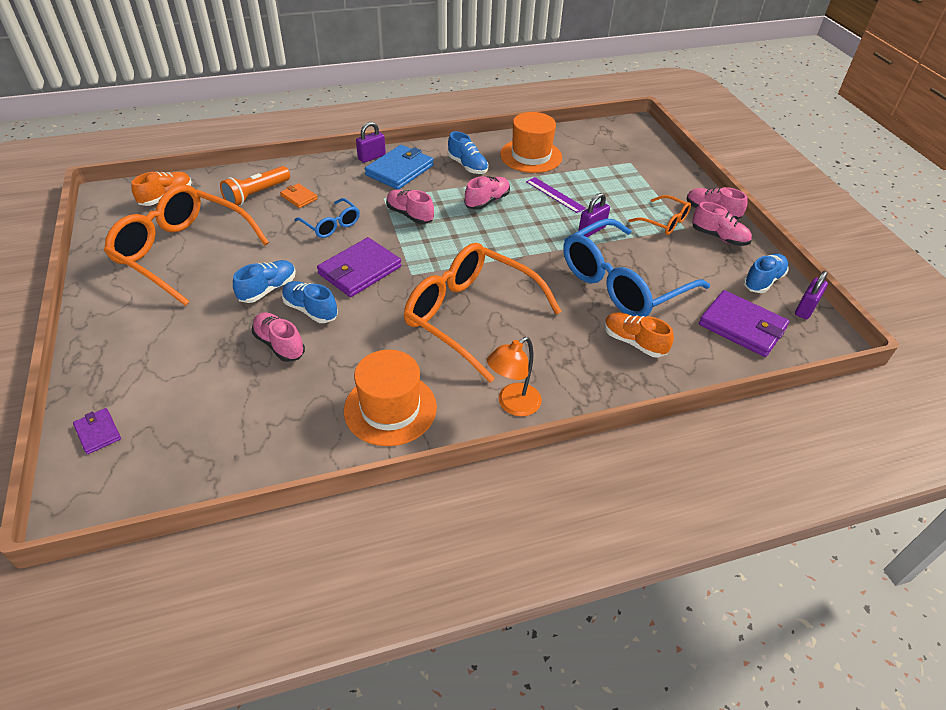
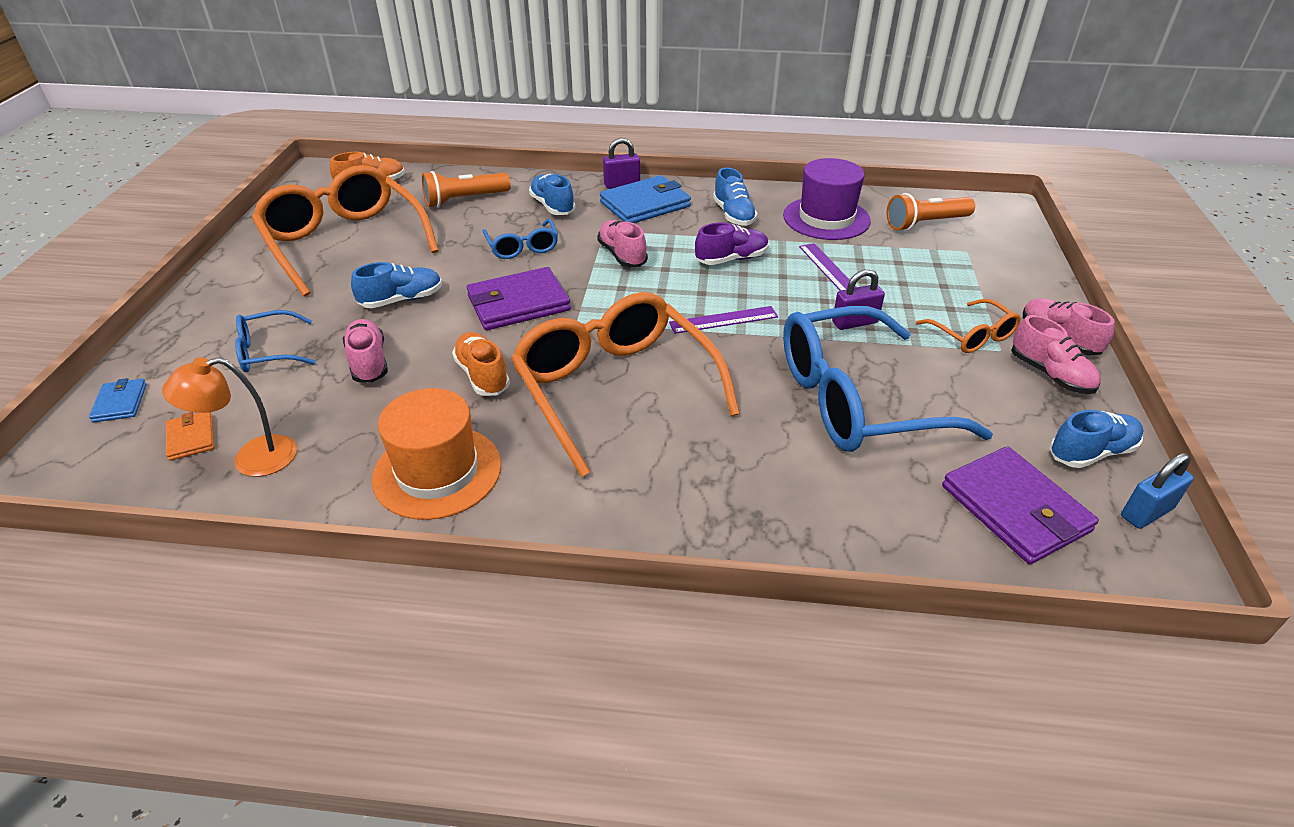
camera: 25 degrees right, 5 degrees down
(98, 432) = (120, 403): purple wallet -> blue wallet
(191, 358) = (268, 352): none -> blue glasses
(299, 197) = (508, 211): orange wallet -> orange wallet (191, 437)
(310, 310) = (431, 333): blue shoe -> blue shoe (552, 206)
(487, 201) = (731, 259): pink shoe -> purple shoe
(509, 248) = (723, 320): none -> purple ruler
(512, 405) = (594, 515): orange lamp -> orange lamp (252, 459)
(531, 156) = (826, 218): orange hat -> purple hat
(595, 147) = (926, 223): none -> orange flashlight
(634, 342) = (823, 483): orange shoe -> orange shoe (482, 375)
(805, 309) = (1146, 512): purple padlock -> blue padlock

